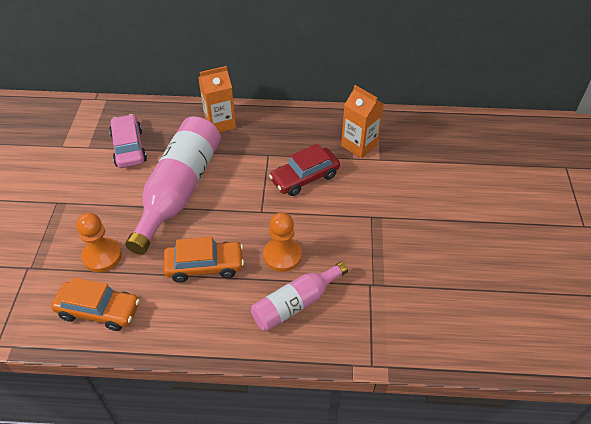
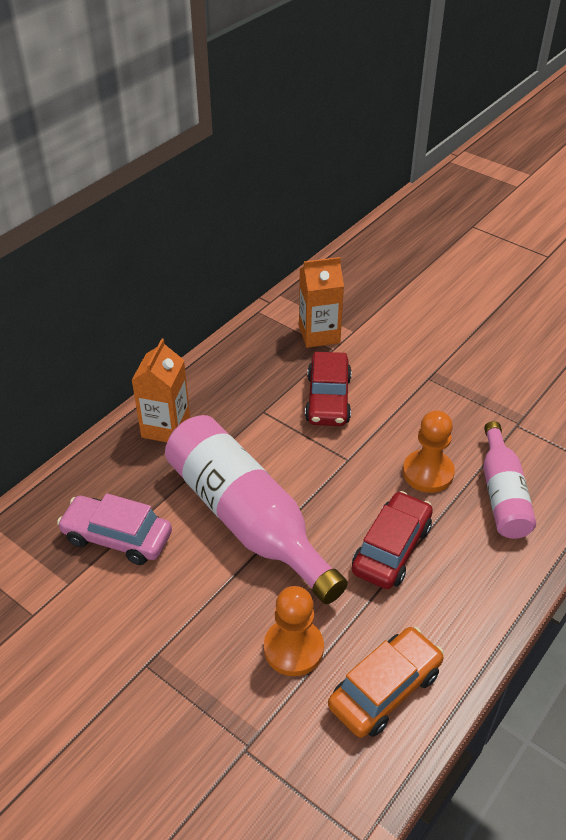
camera: 55 degrees left, 5 degrees down
(204, 266) = (391, 548): orange car -> red car

